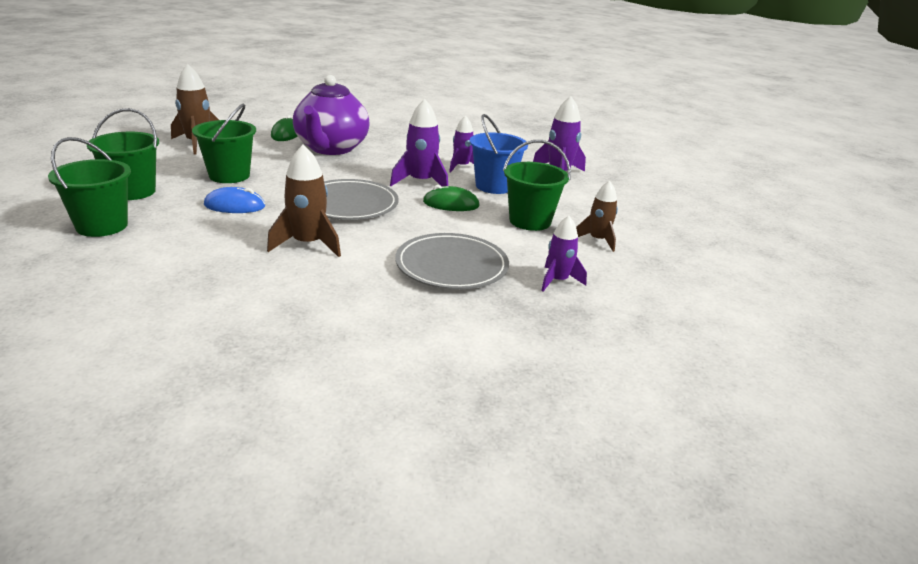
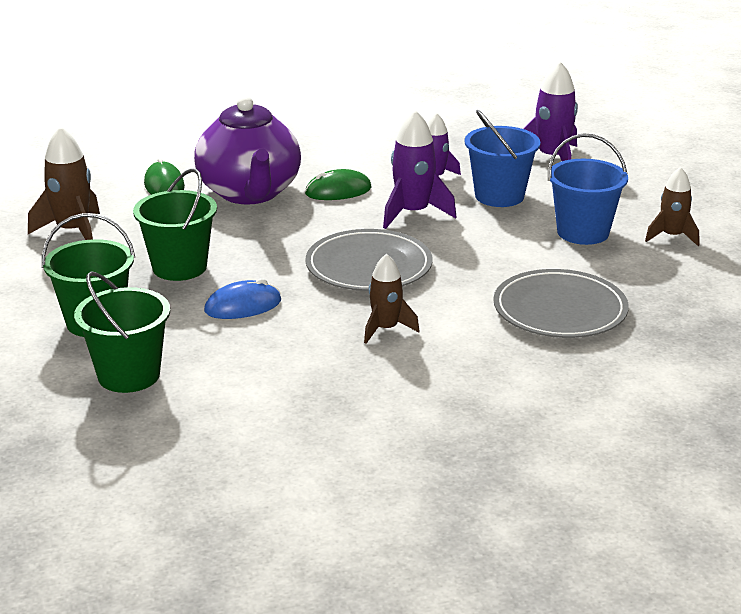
camera: 20 degrees left, 0 degrees up
(308, 244) = (386, 329): brown rocket -> brown rocket, size x0.67
(451, 204) = (478, 234): green mouse -> green mouse (338, 191)
(530, 221) = (583, 232): green bucket -> blue bucket
(558, 281) = (676, 296): purple rocket -> none

